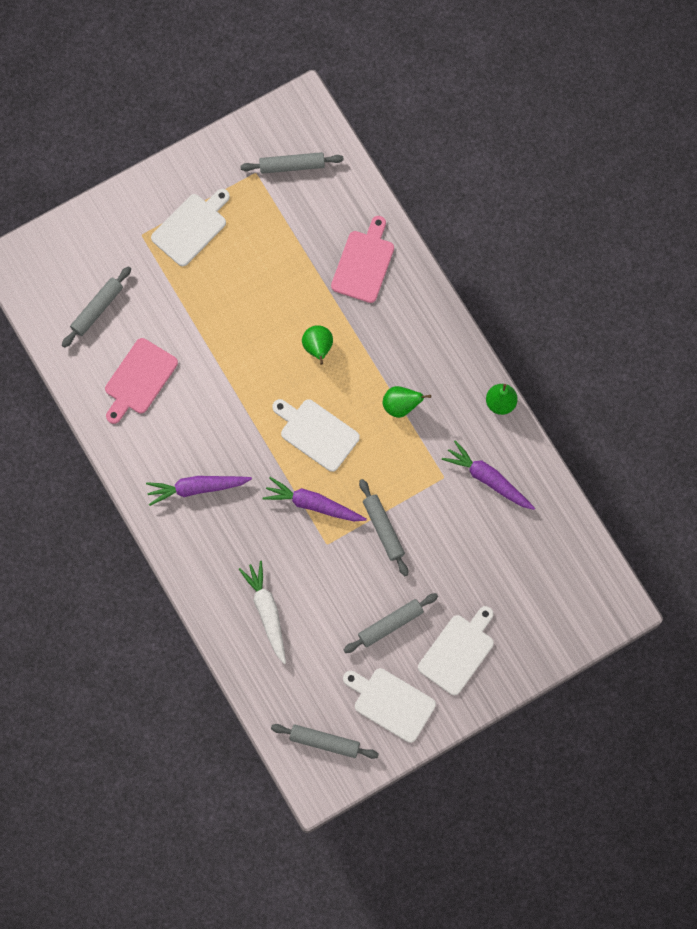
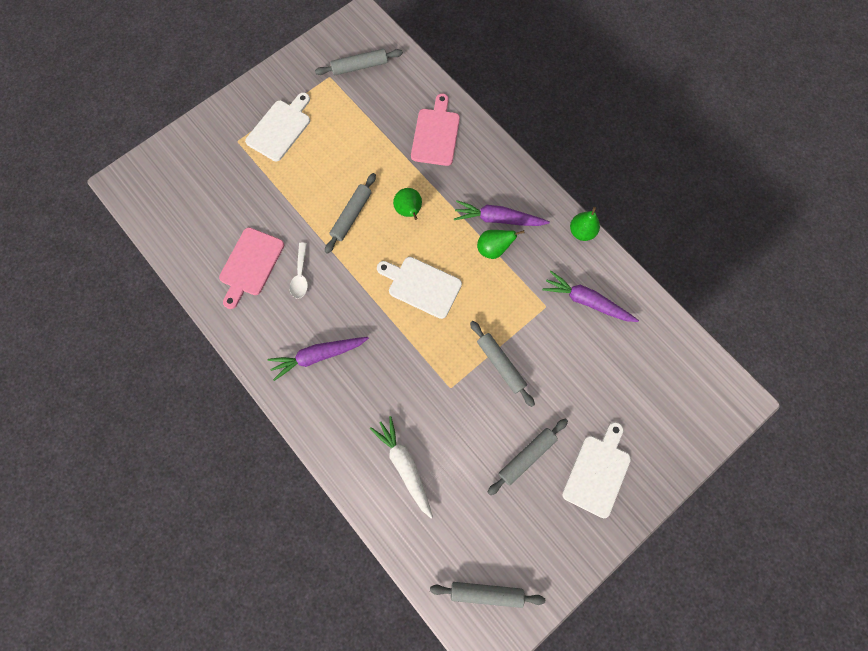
camera: 10 degrees left, 0 degrees up
(97, 309) = (205, 209): grey rolling pin -> grey rolling pin (351, 215)
(190, 400) = (301, 275): none -> white spoon
(313, 504) = (430, 352): purple carrot -> purple carrot (498, 219)
(391, 703) = (544, 537): white cutting board -> none

